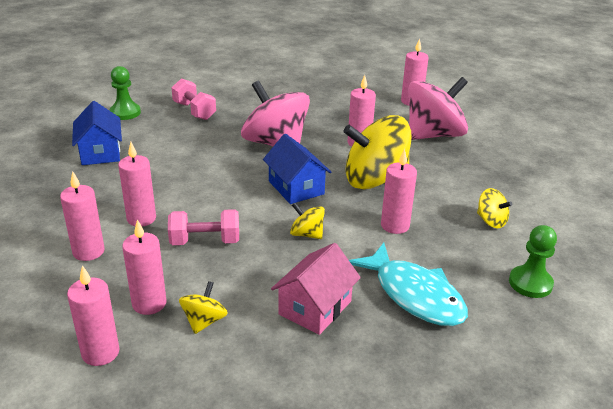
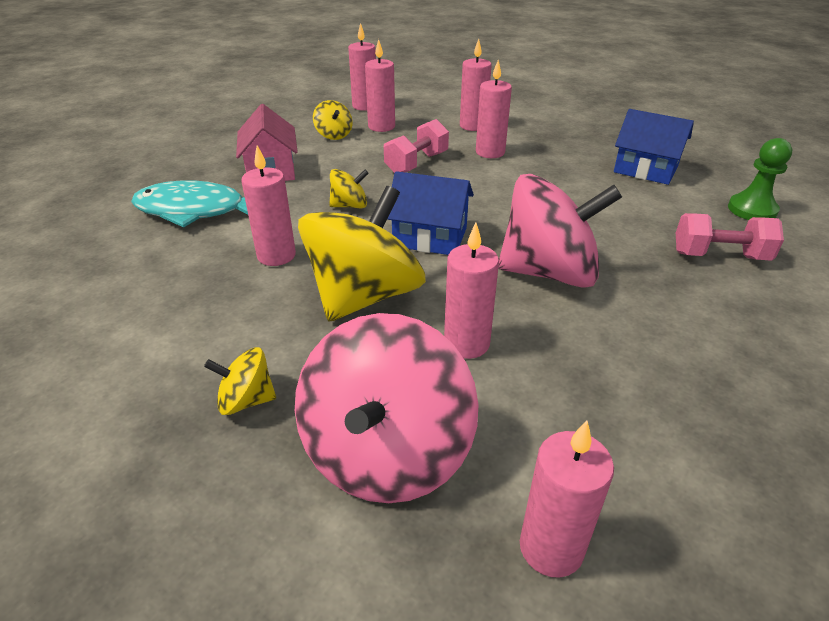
camera: 135 degrees right, 5 degrees up
(491, 221) = (162, 324): yellow spinning top -> yellow spinning top (246, 400)
(530, 283) = (79, 274): green pawn -> none

